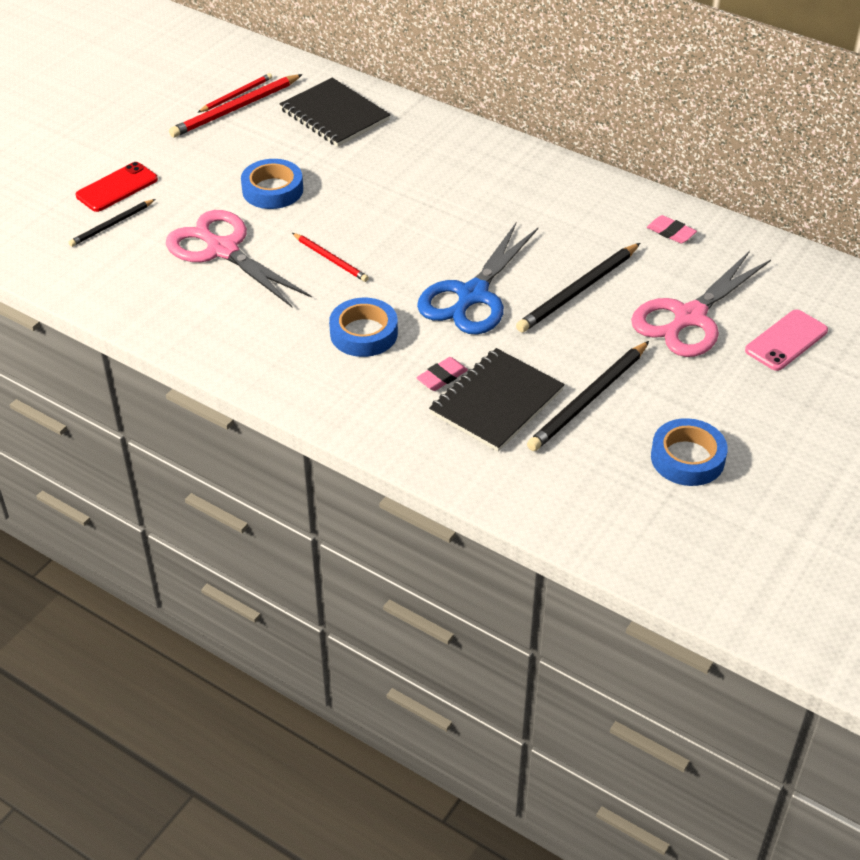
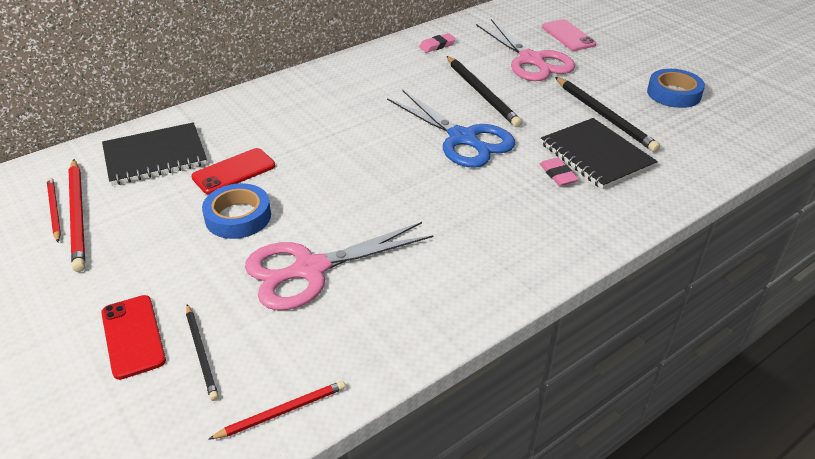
camera: 70 degrees left, 5 degrees down
(331, 259) = (370, 202): red pencil -> red pencil (282, 412)
(335, 166) = (234, 171): none -> red phone
(364, 333) = (485, 204): blue tape -> none

